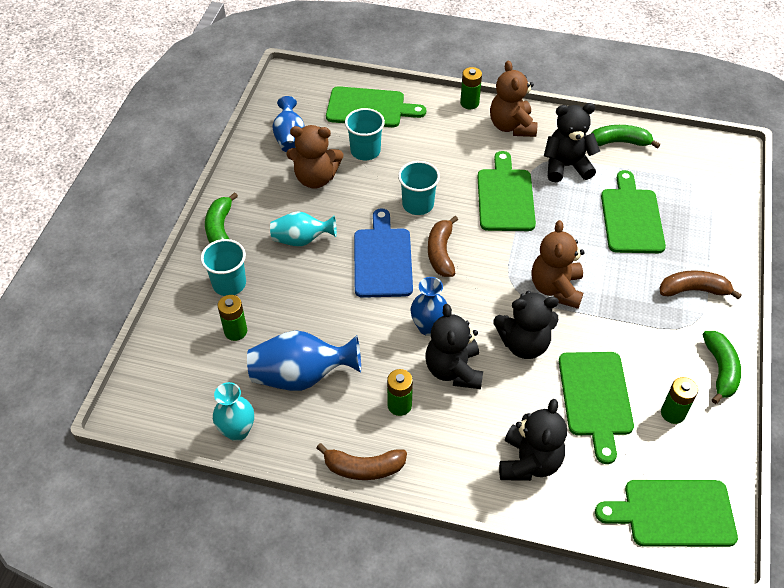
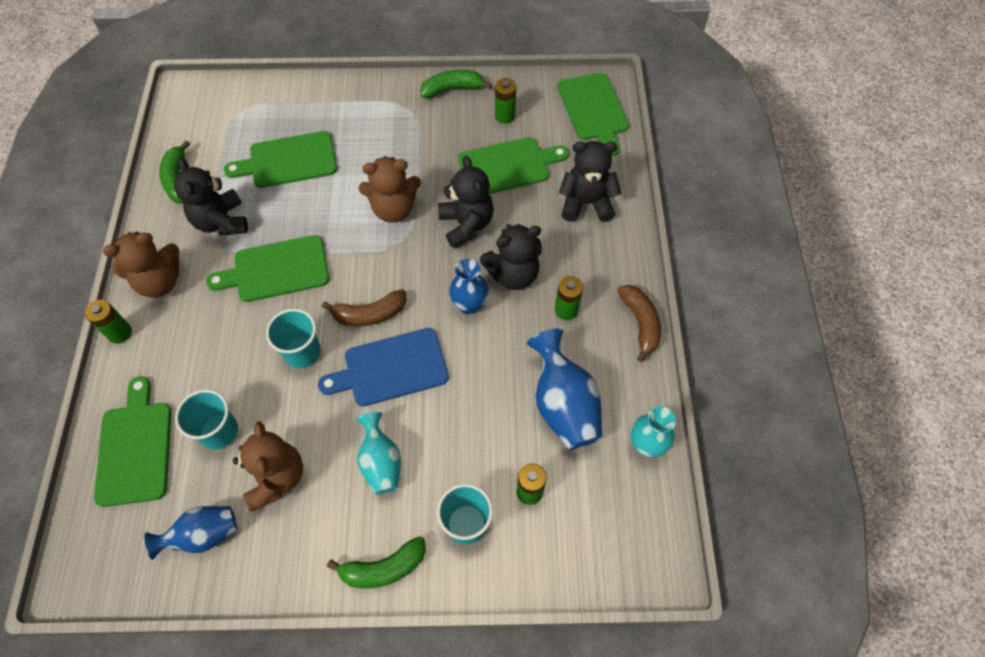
camera: 105 degrees left, 10 degrees up
(693, 290) = (370, 110): brown banana -> none

